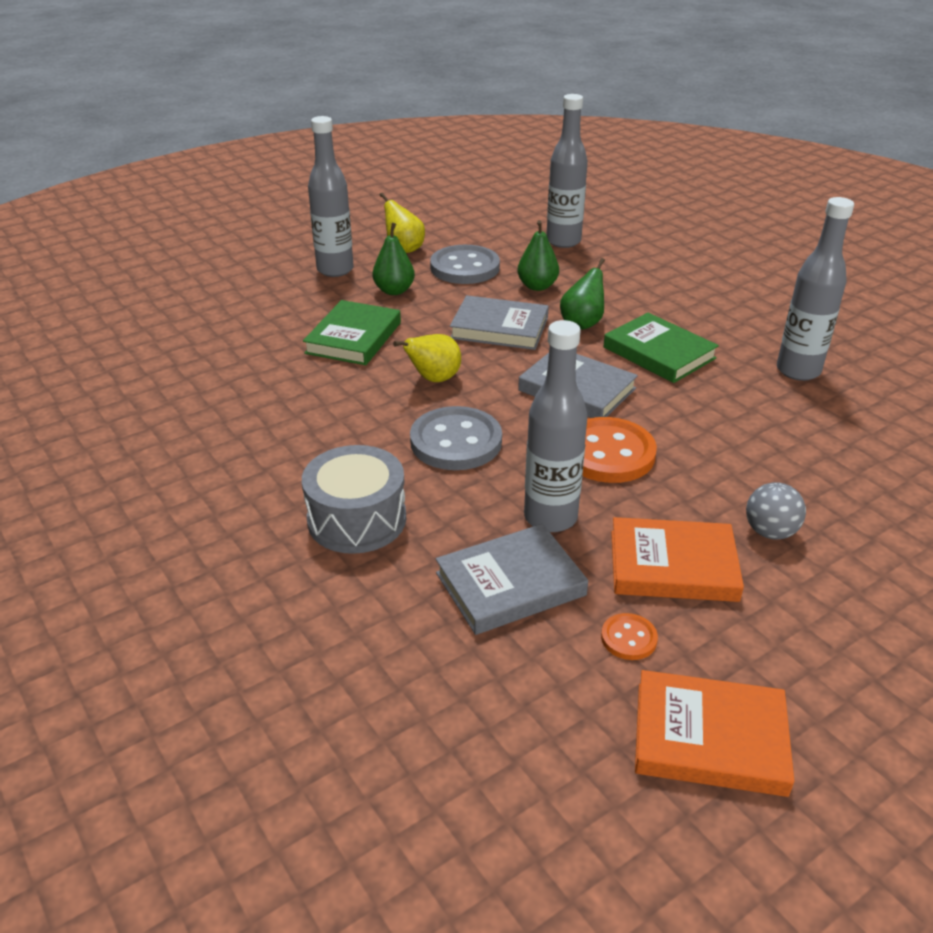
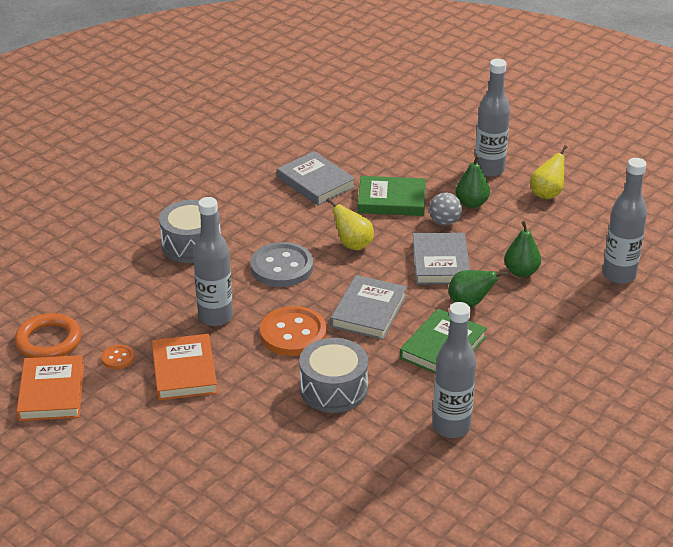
camera: 75 degrees right, 0 degrees up
(465, 267) = (532, 230): grey button -> none
(510, 584) = (151, 309): grey book -> grey book (315, 182)
(561, 730) = (49, 341): none -> orange ring
(726, 438) = (333, 389): none -> grey drum
(770, 532) = (230, 412): grey ball -> grey ball (444, 222)

